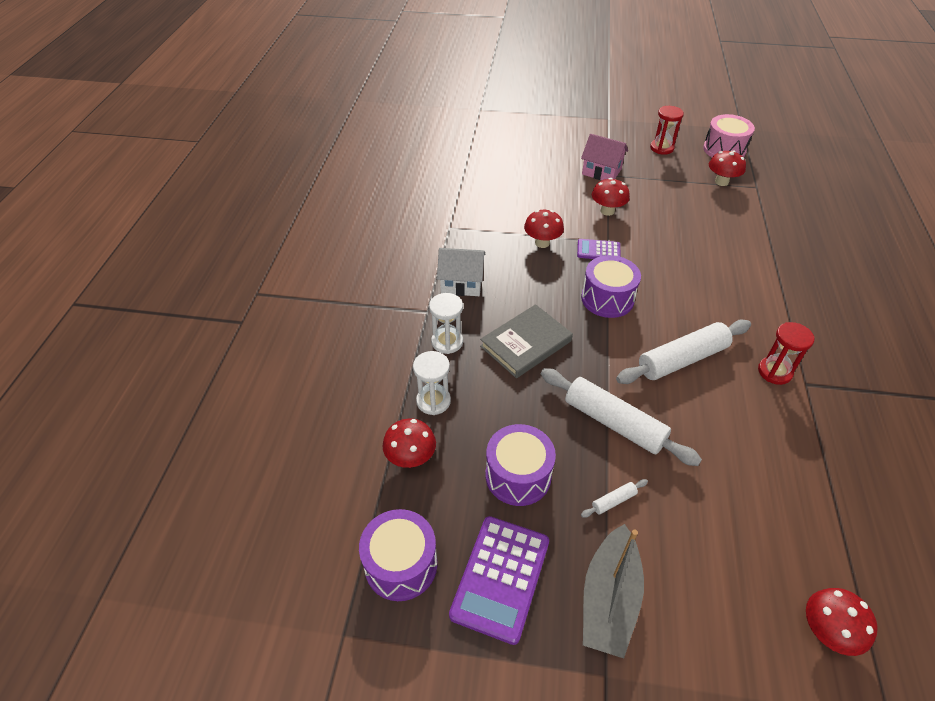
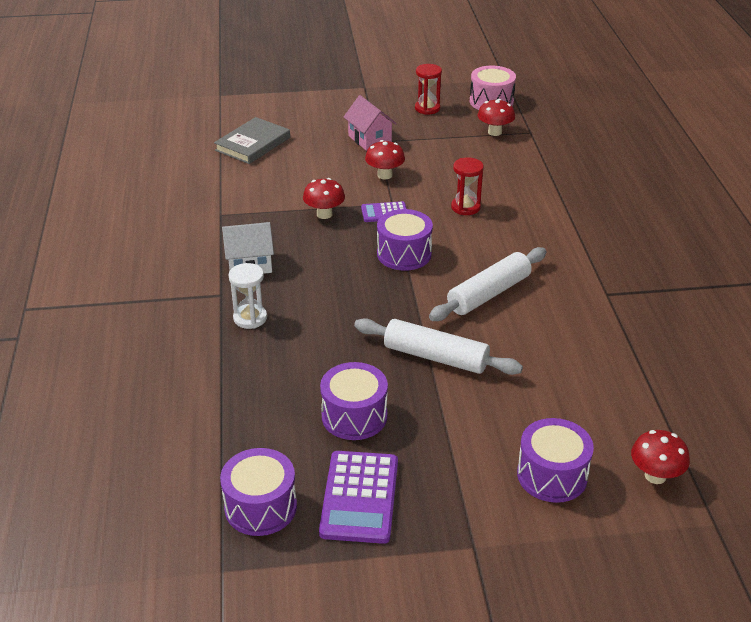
camera: 15 degrees left, 10 degrees down
(411, 458) = (243, 422): red mushroom -> none
(433, 401) = (251, 371): white hourglass -> none
(526, 344) = (332, 306): grey book -> grey book (253, 144)
(601, 172) = (369, 139): pink house -> pink house turned 45 degrees clockwise
(609, 599) = (463, 492): grey boat -> none
(613, 501) = (450, 418): white rolling pin -> none
(708, 601) = (552, 475): none -> purple drum
(774, 372) = (577, 289): red hourglass -> red hourglass (465, 207)

